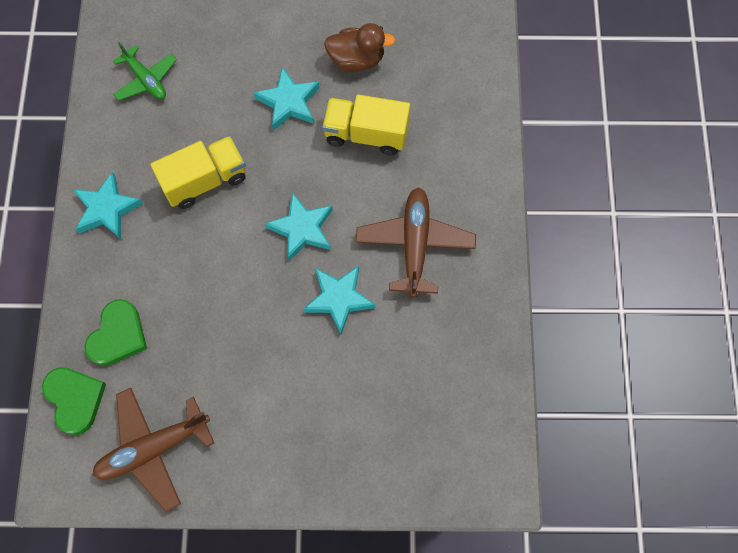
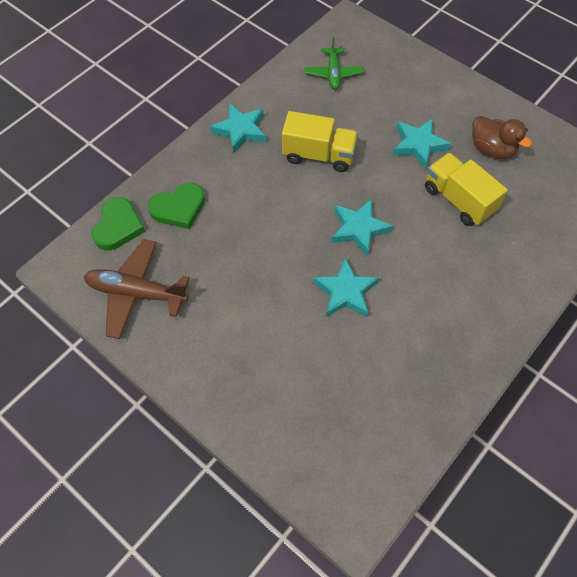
camera: 40 degrees right, 10 degrees down
(415, 244) = (434, 296): brown plane -> none

